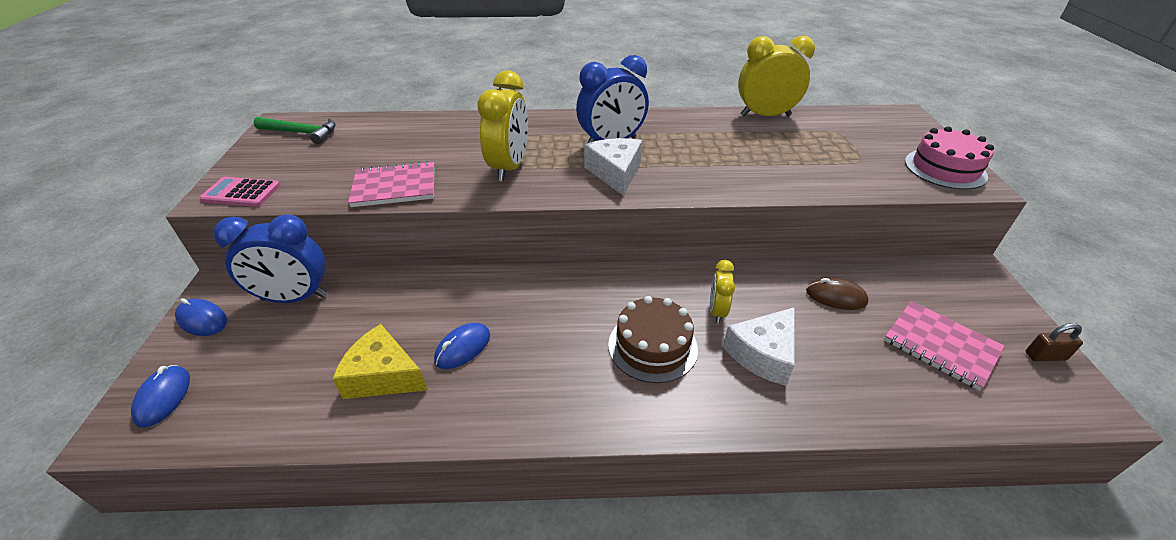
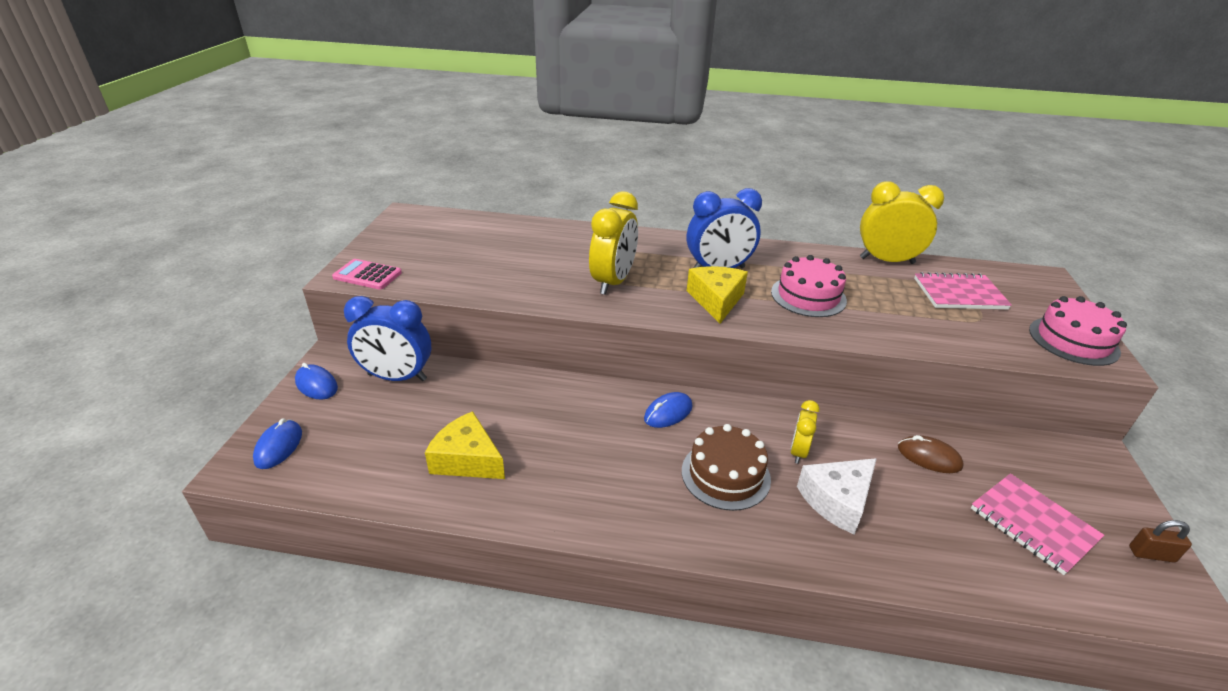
camera: 10 degrees right, 5 degrees down
(301, 133) = (425, 225): green hammer -> none
(395, 187) = (503, 287): pink notebook -> pink notebook (959, 294)
(463, 348) = (543, 446): blue mouse -> blue mouse (668, 413)
(615, 173) = (716, 300): white cheese -> yellow cheese
(702, 158) = (808, 296): none -> pink cake

